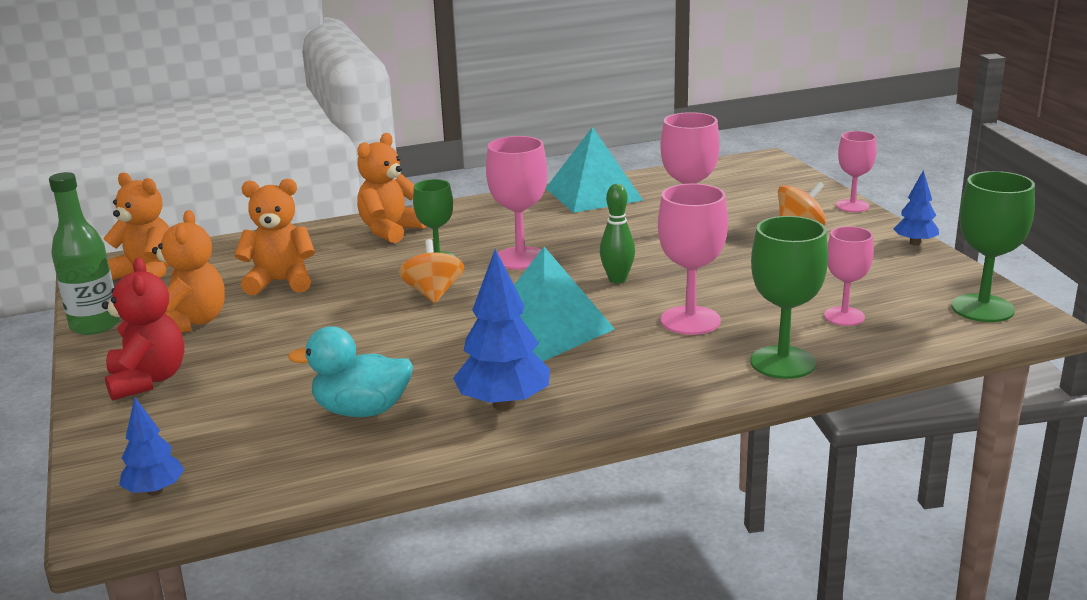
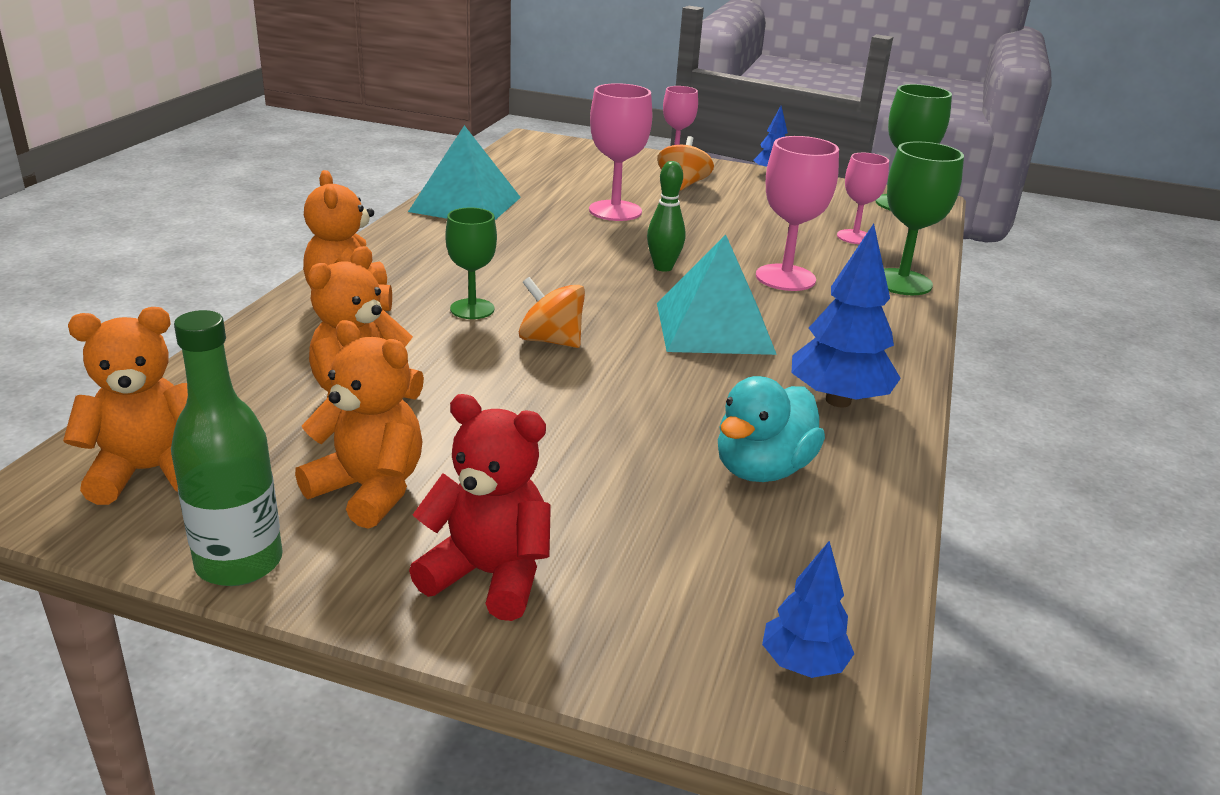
camera: 55 degrees left, 5 degrees up
(520, 258) = (545, 280): pink goblet -> none

